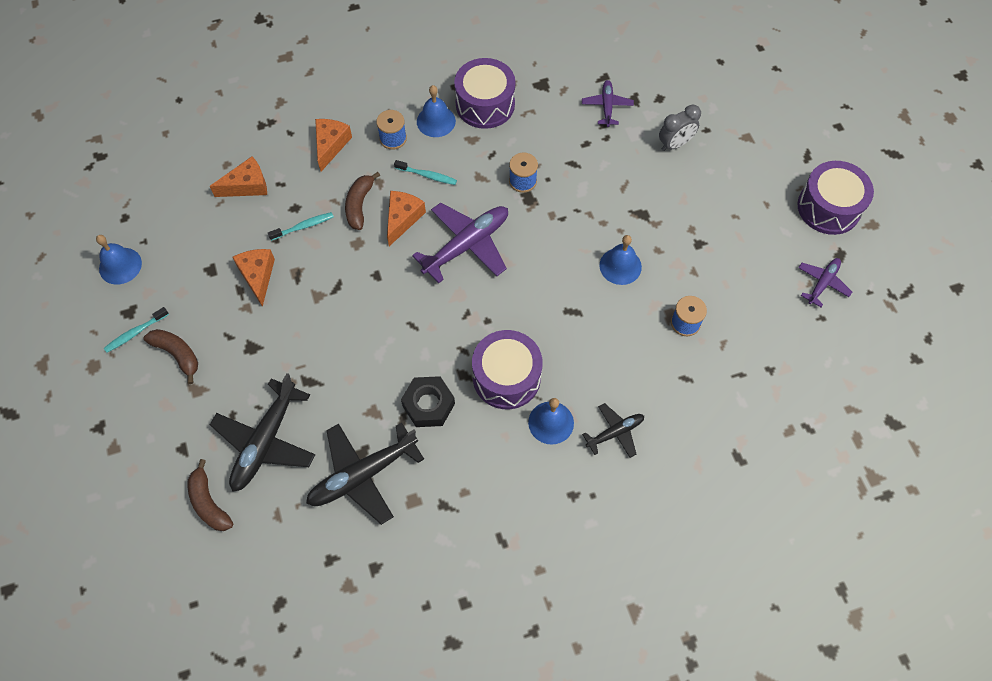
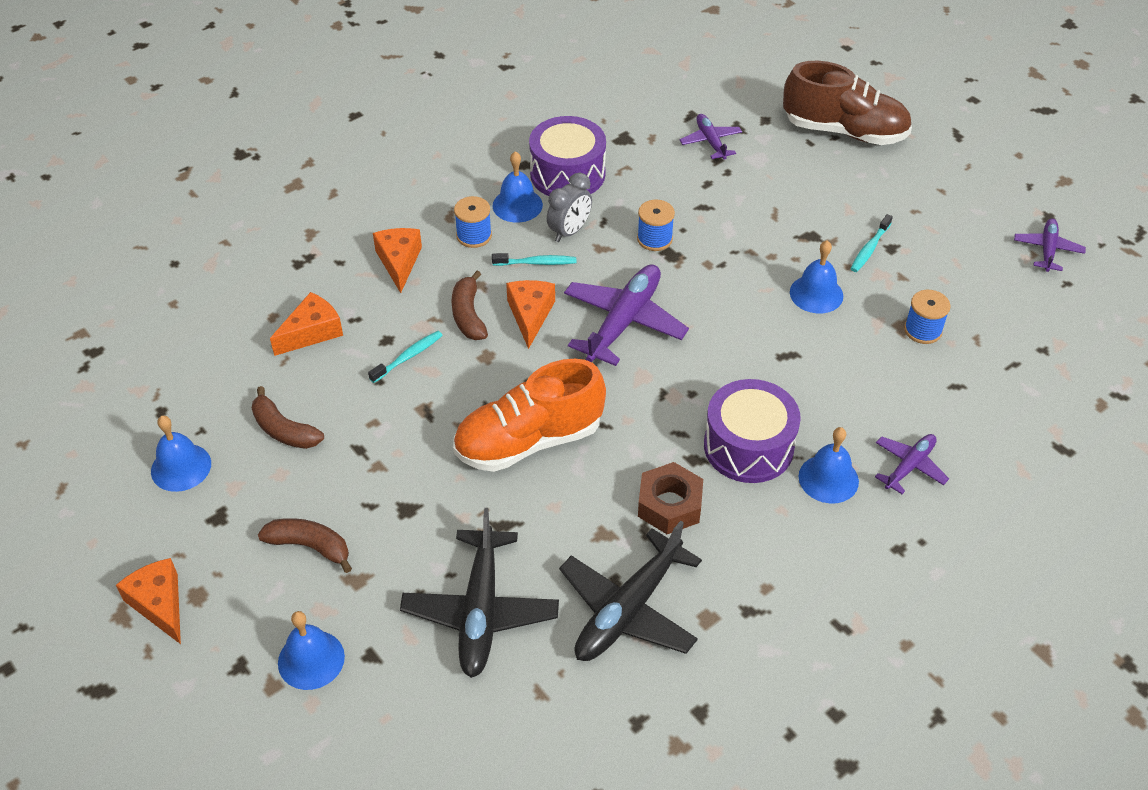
camera: 20 degrees left, 15 degrees down
(135, 333) = (239, 538): turquoise toothbrush -> turquoise toothbrush (869, 248)
(144, 438) = (311, 659): none -> blue bell
(209, 503) = (440, 708): brown banana -> brown banana (284, 430)
(258, 276) = (375, 427): orange cheese -> orange cheese (159, 604)
(355, 321) = (529, 441): none -> orange shoe
(428, 405) = (669, 505): black nut -> brown nut
(615, 432) = (909, 466): black plane -> purple plane
(675, 144) = (808, 159): grey clock -> grey clock (569, 231)
(717, 127) = (844, 131): none -> brown shoe
(828, 207) = (1009, 176): purple drum -> none

